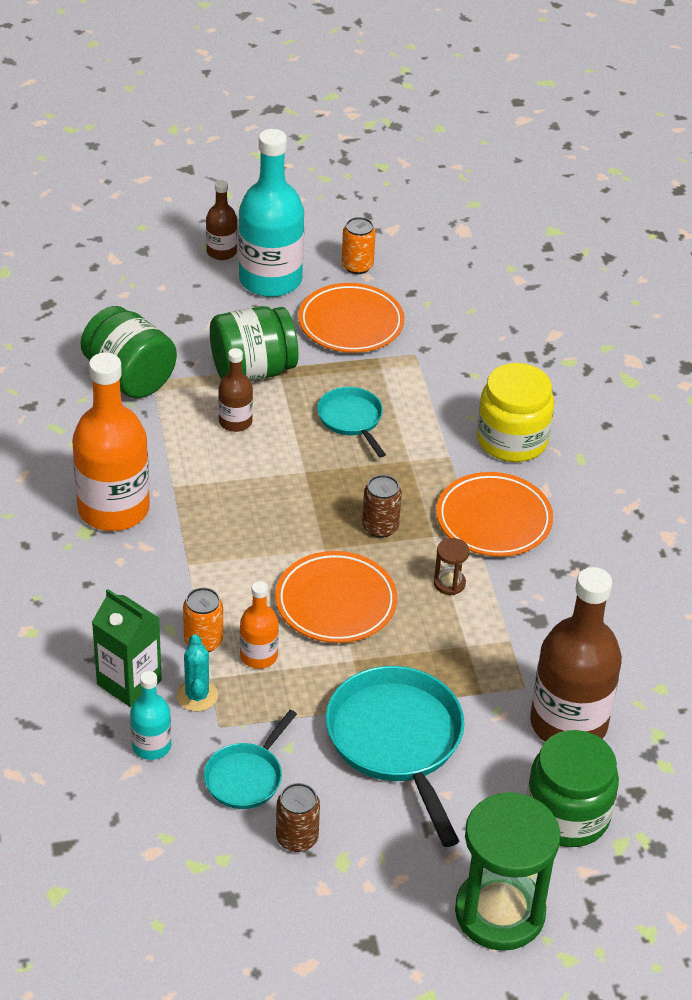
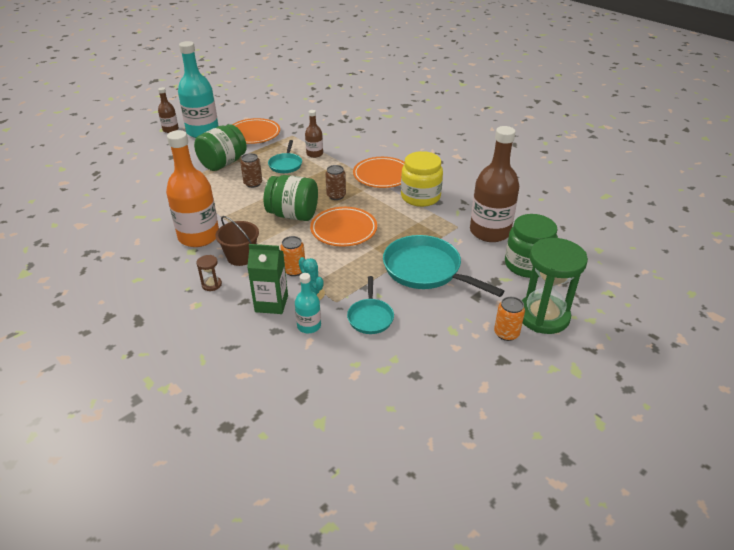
camera: 30 degrees left, 5 degrees down
(129, 378) = (163, 185): green jar -> green jar (293, 215)
(146, 578) = (241, 257): none -> brown bucket
(235, 422) = (231, 183): brown bottle -> brown bottle (314, 154)
(258, 656) = (327, 265): orange bottle -> none
(297, 838) = (421, 331): brown can -> brown can (253, 183)
(351, 420) = (286, 164): turquoise pan -> turquoise pan turned 120 degrees counterclockwise
(357, 266) = (238, 116): orange can -> orange can (506, 333)
(449, 583) = (387, 203): brown hourglass -> brown hourglass (211, 284)
(512, 440) = (362, 148): yellow jar -> yellow jar (420, 197)

